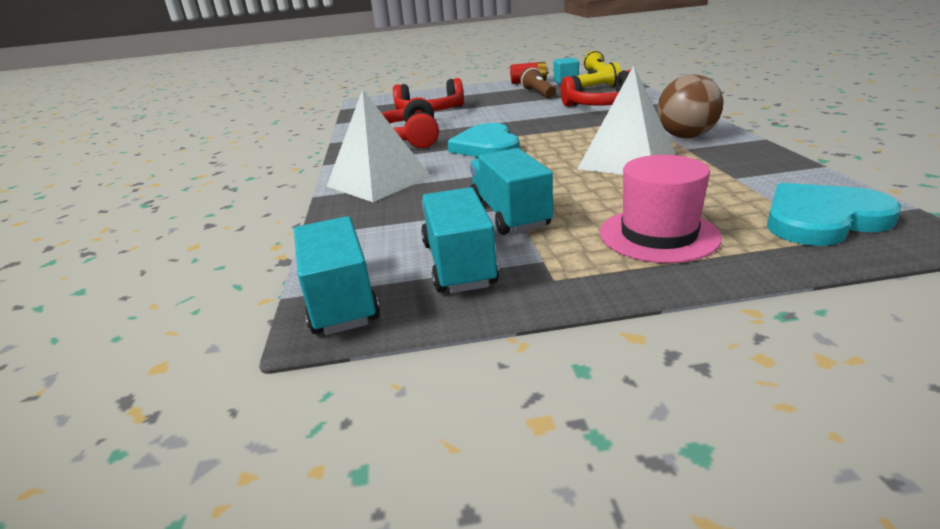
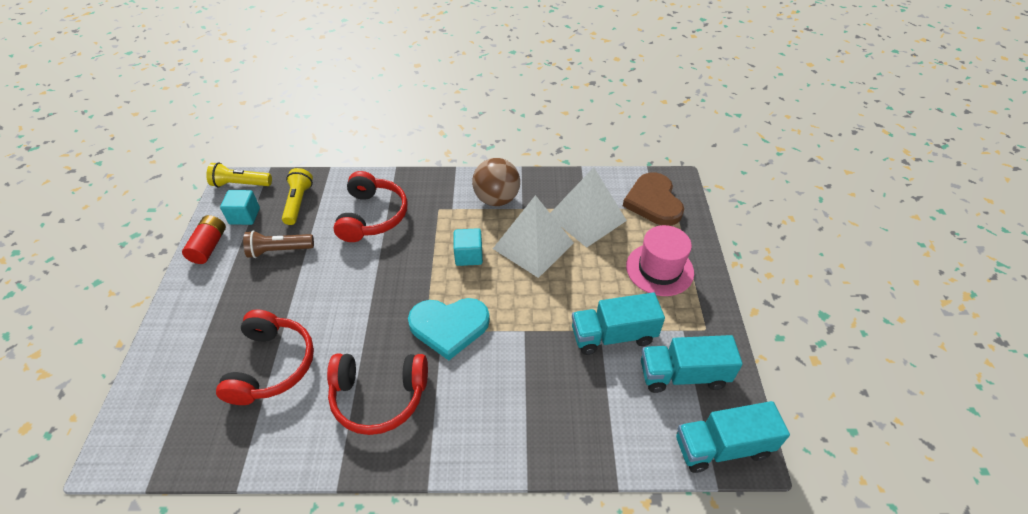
camera: 85 degrees left, 20 degrees up
(378, 181) = (509, 426): white pyramid -> white pyramid (586, 218)
(583, 139) = (468, 256): none -> turquoise cube
(822, 219) = (653, 202): turquoise heart -> brown heart

